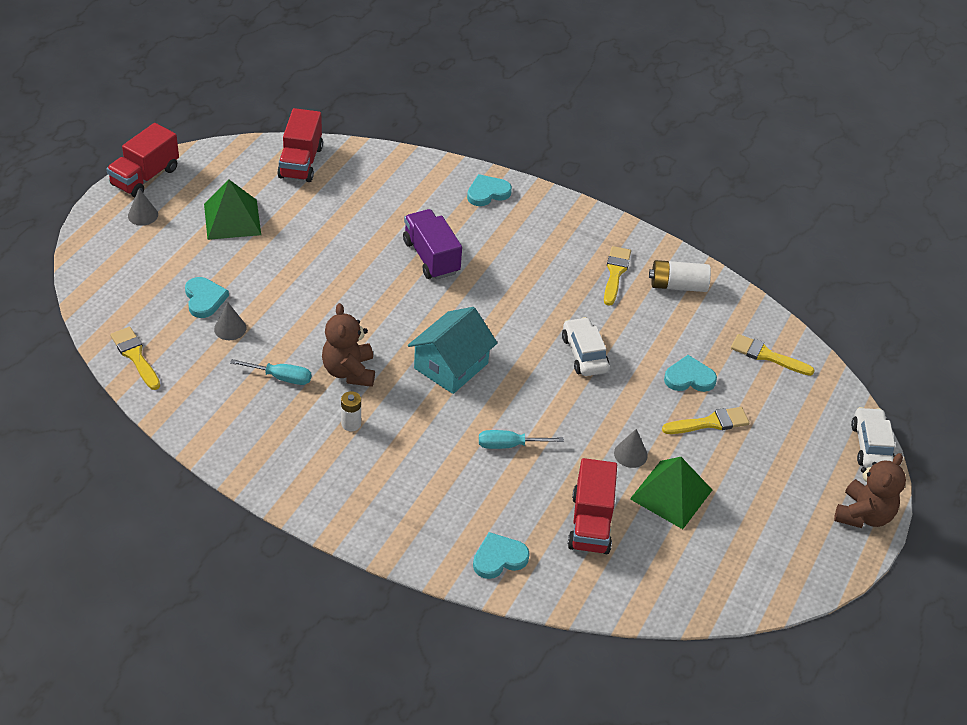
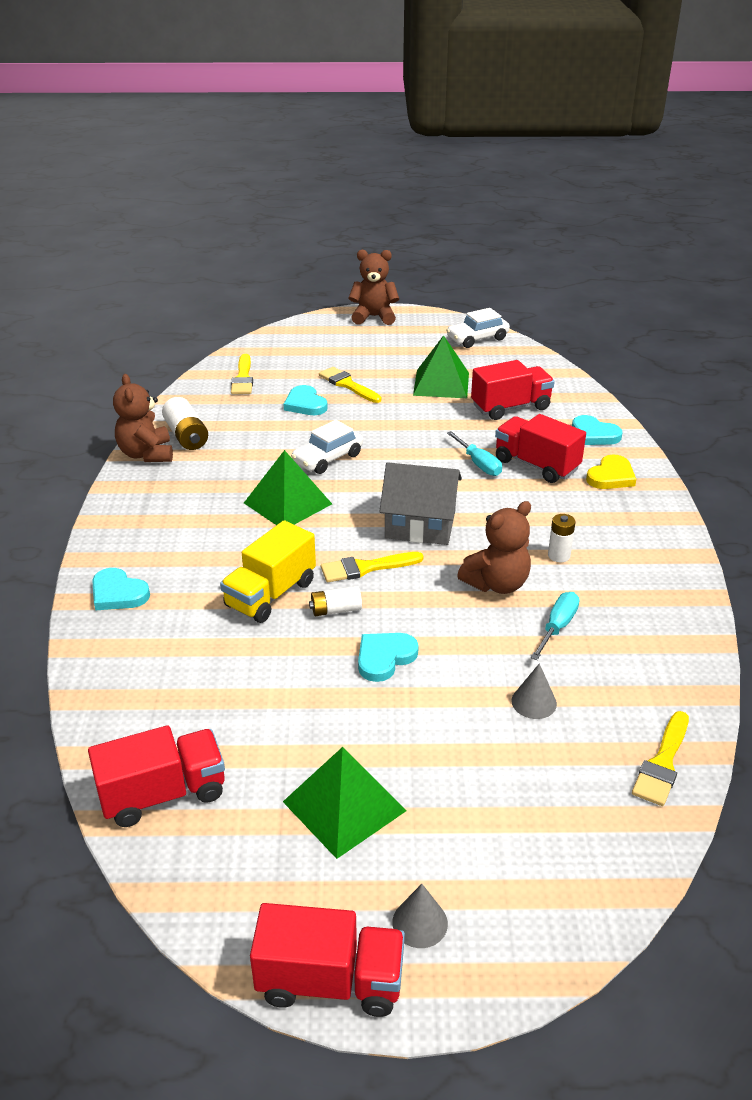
camera: 115 degrees left, 10 degrees down
(204, 299) = (513, 751): turquoise heart -> turquoise heart (384, 657)
(280, 377) = (557, 627): turquoise screwdriver -> turquoise screwdriver turned 45 degrees clockwise
(390, 280) = (336, 610): none -> white battery
(425, 525) = (611, 476): none -> yellow heart
(431, 257) = (270, 594): purple truck -> yellow truck
(451, 366) = (420, 524): turquoise house -> grey house
(479, 483) = (536, 465): none -> red truck
(534, 306) = (287, 503): none -> green pyramid
(615, 273) = (196, 472): yellow brush -> yellow brush (366, 568)
(630, 454) = (421, 408): grey cone -> none
(662, 255) = (146, 454): none -> brown teddy bear
(870, 446) = (303, 324): white car -> white car (477, 339)

